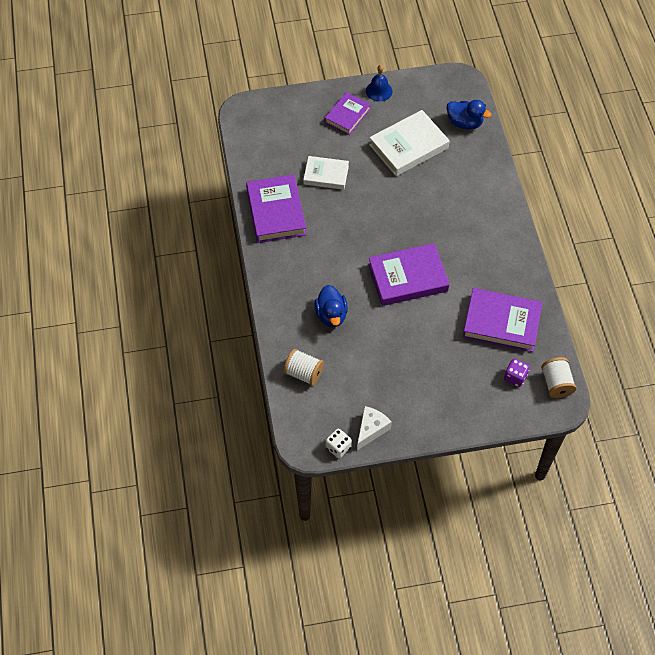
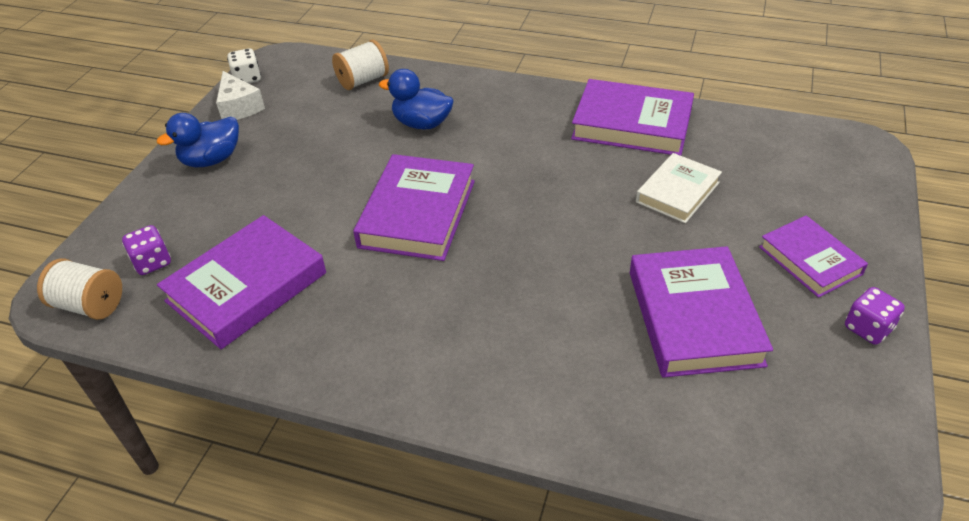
camera: 120 degrees right, 15 degrees down
(379, 91) = (868, 328): blue bell -> purple dice
(408, 146) = (694, 317): white book -> purple book
(464, 123) = (722, 438): blue duck -> blue duck (211, 160)

